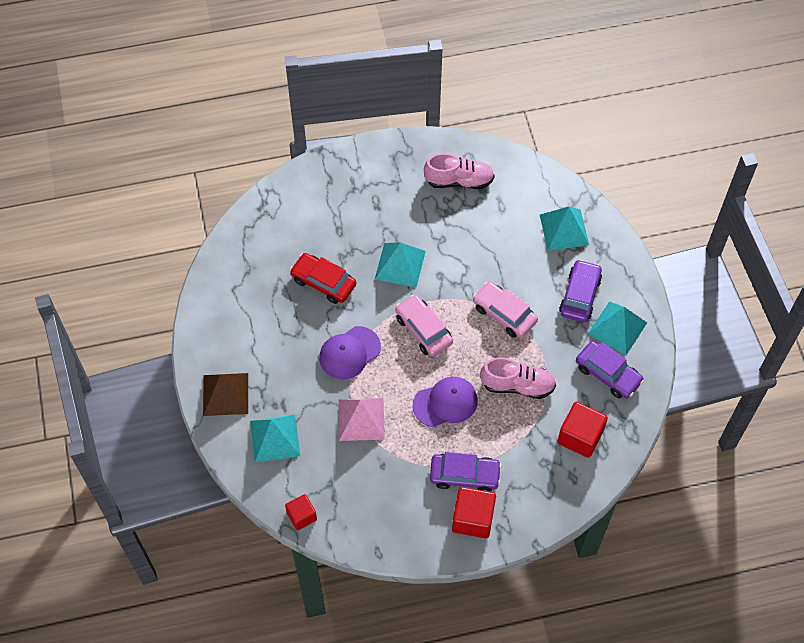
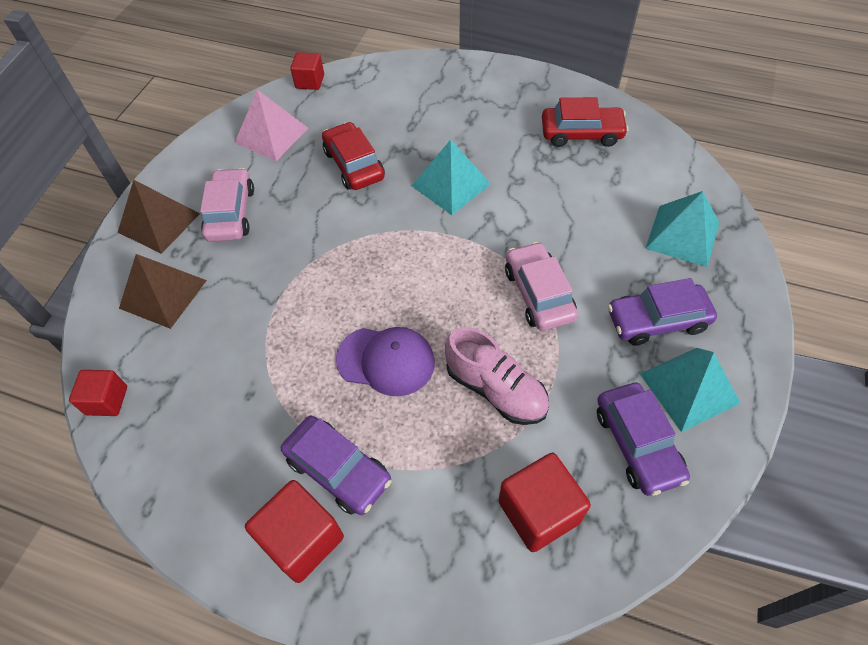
camera: 35 degrees right, 5 degrees down
(234, 229) = (310, 82): none -> red cube
(275, 438) = (163, 294): turquoise pyramid -> brown pyramid
(349, 353) = (321, 246): purple cap -> none
(361, 419) = (272, 325): pink pyramid -> pink pyramid (271, 135)
(423, 330) = (425, 263): pink car -> pink car (231, 213)
(459, 181) = (581, 133): pink shoe -> red car
(580, 295) = (657, 320): purple car -> purple car turned 150 degrees counterclockwise

